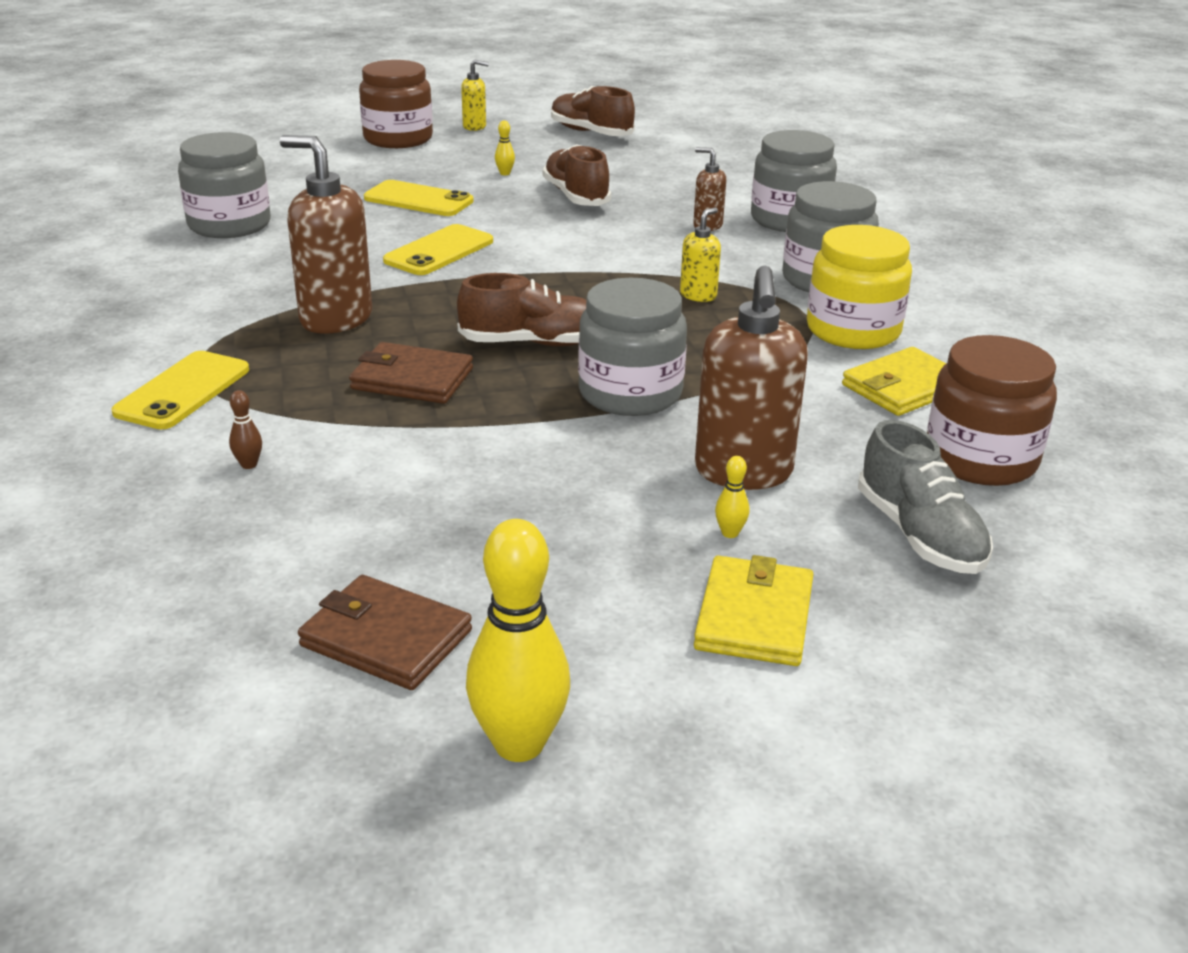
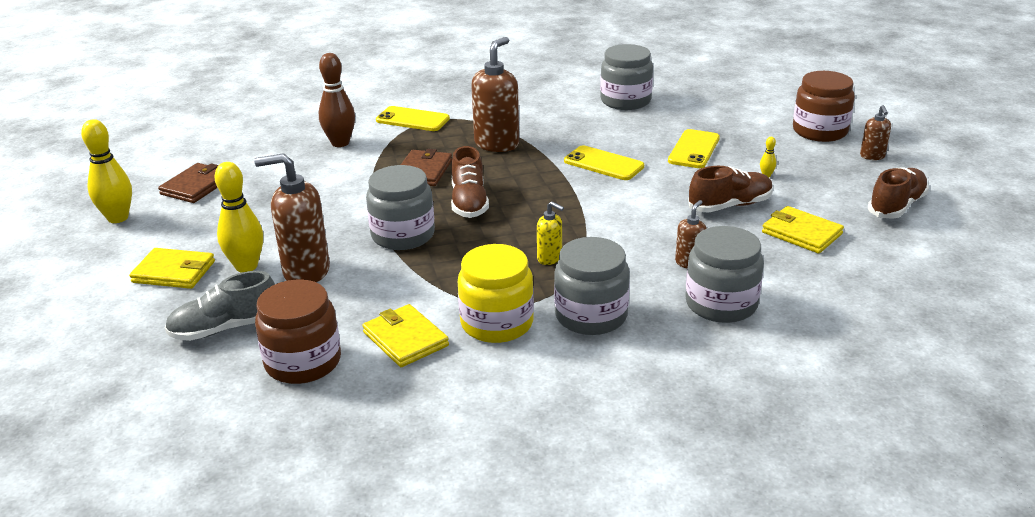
camera: 90 degrees right, 0 degrees up
(249, 465) = (340, 143): brown bowling pin -> brown bowling pin, size x2.40
(475, 127) = (872, 156): yellow soap dispenser -> brown soap dispenser
(644, 174) = (801, 233): none -> yellow wallet
(730, 533) = (246, 266): yellow bowling pin -> yellow bowling pin, size x2.40

